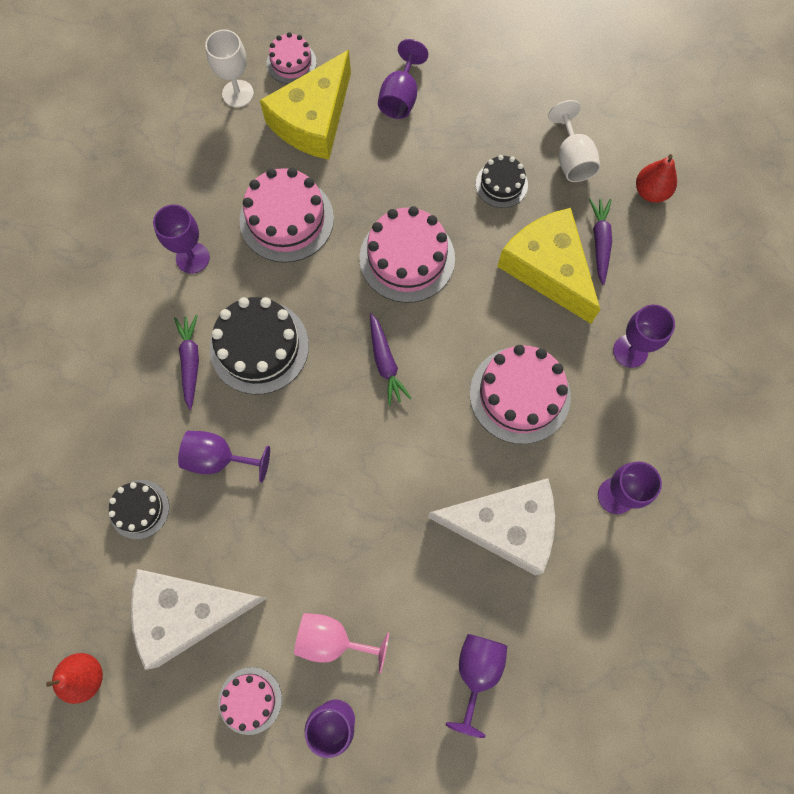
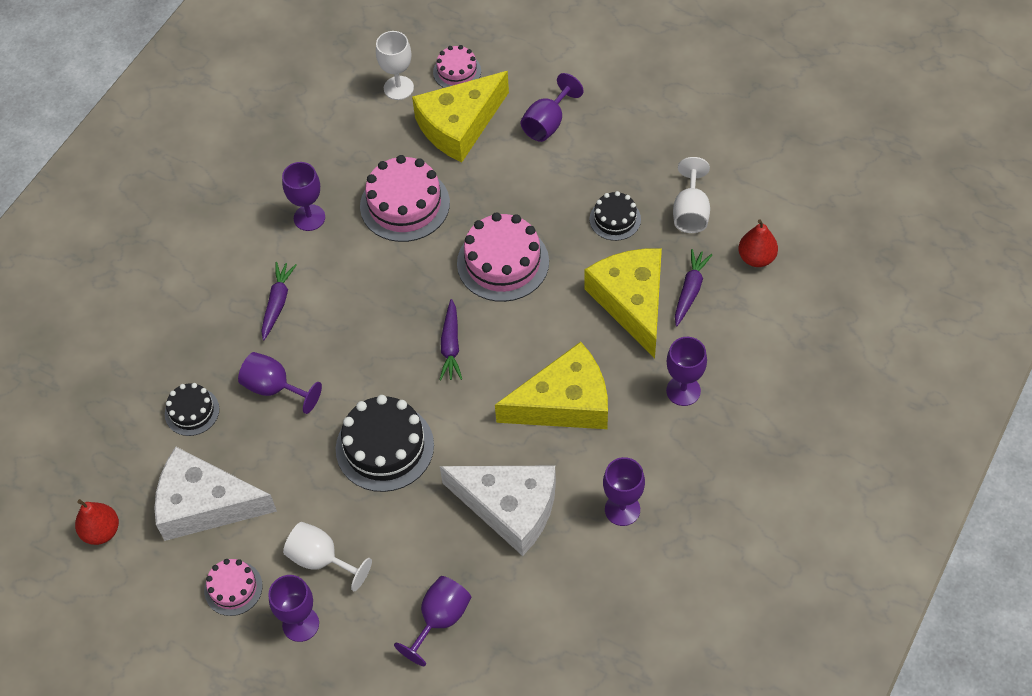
camera: 20 degrees right, 15 degrees down
(259, 347) = (342, 305): black cake -> black cake (384, 447)
(332, 640) = (321, 559): pink goblet -> white goblet
(520, 395) = (564, 402): pink cake -> yellow cheese

